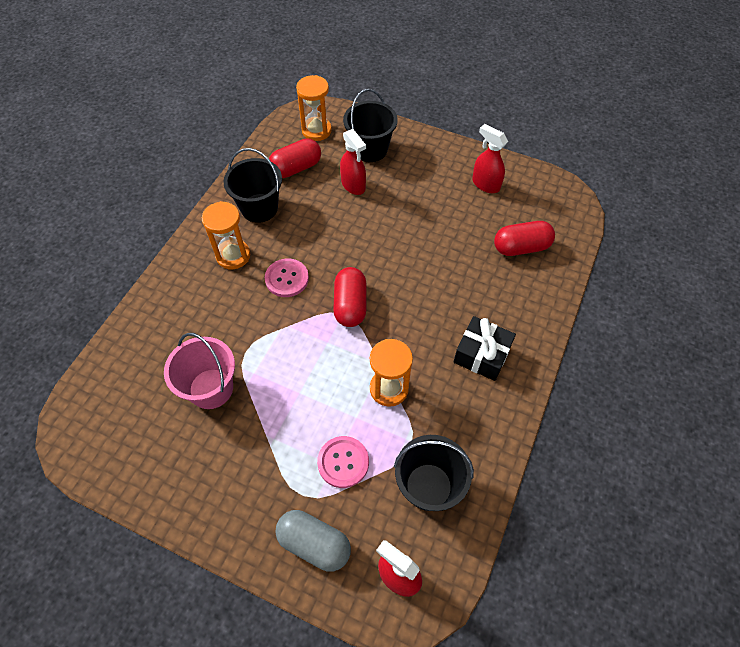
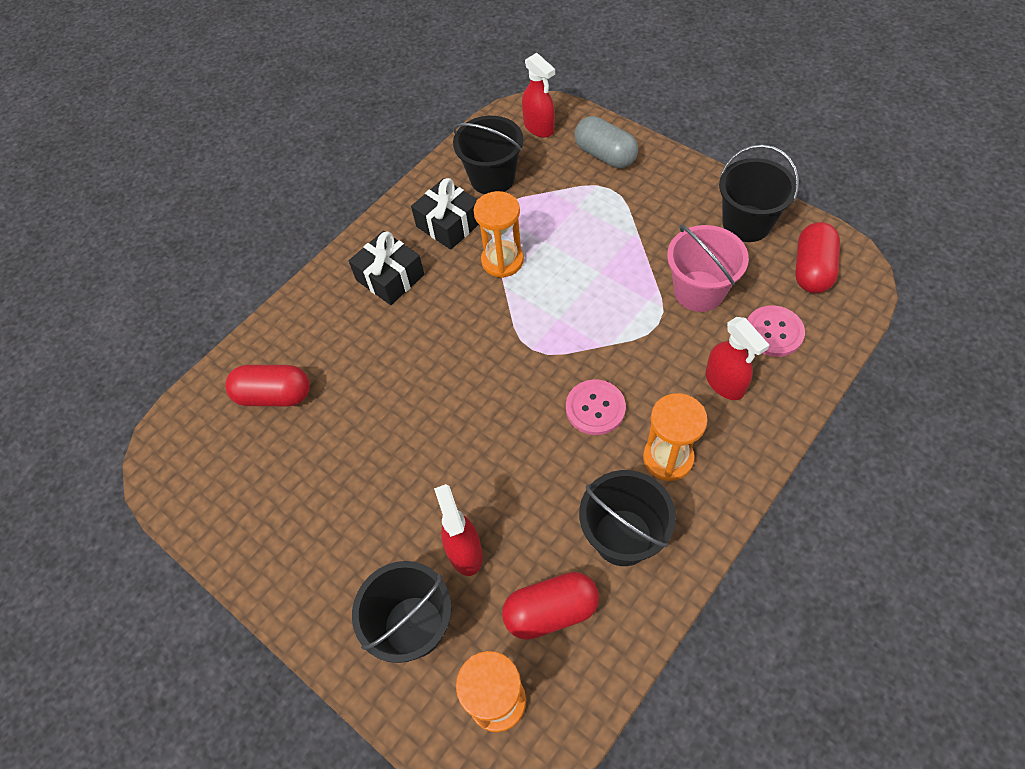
camera: 160 degrees left, 0 degrees up
(163, 472) = (746, 223): none -> black bucket
(343, 462) = (566, 206): pink button -> pink button (773, 332)
(350, 305) = (520, 358): red capsule -> red capsule (812, 269)
(452, 420) = (449, 224): none -> black gift
(485, 184) = (264, 509): red spray bottle -> red spray bottle (725, 383)

